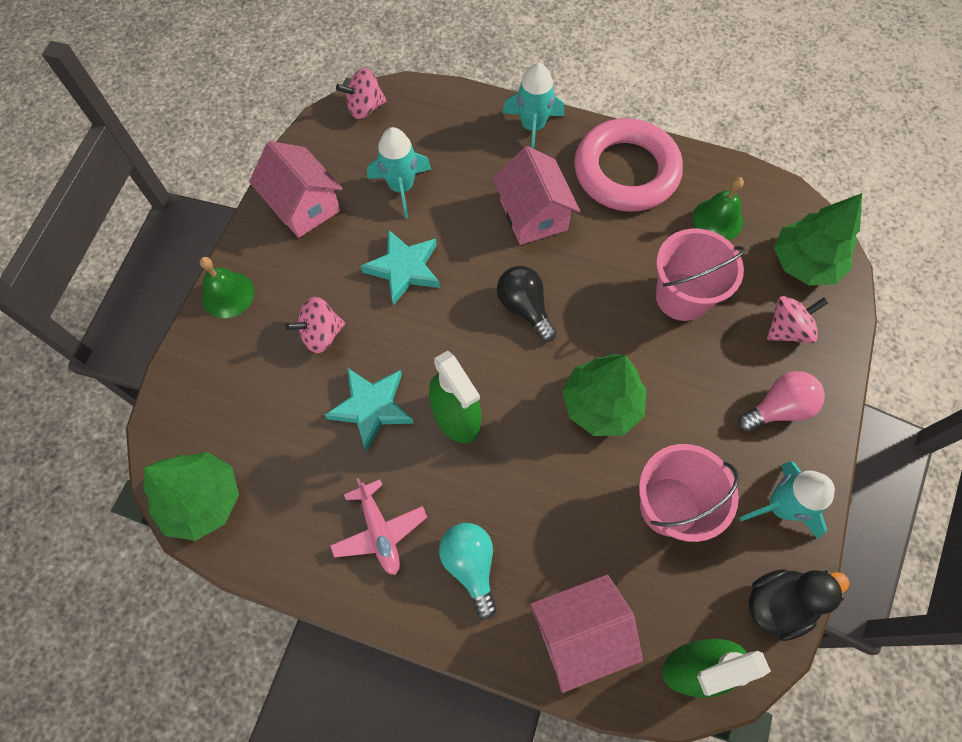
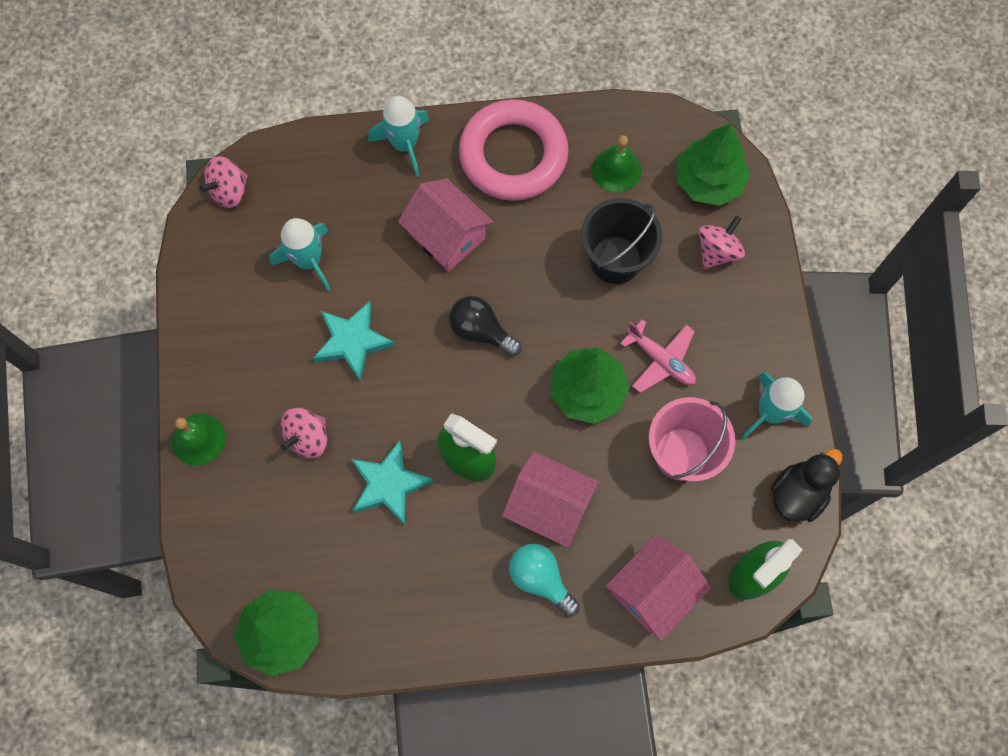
camera: 25 degrees left, 5 degrees up
(304, 206) = (223, 320): pink house -> pink house (548, 505)
(379, 531) = (450, 587): pink plane -> pink plane (660, 360)
(682, 297) = (615, 260): pink bucket -> black bucket
(777, 408) = (736, 328): pink light bulb -> none

